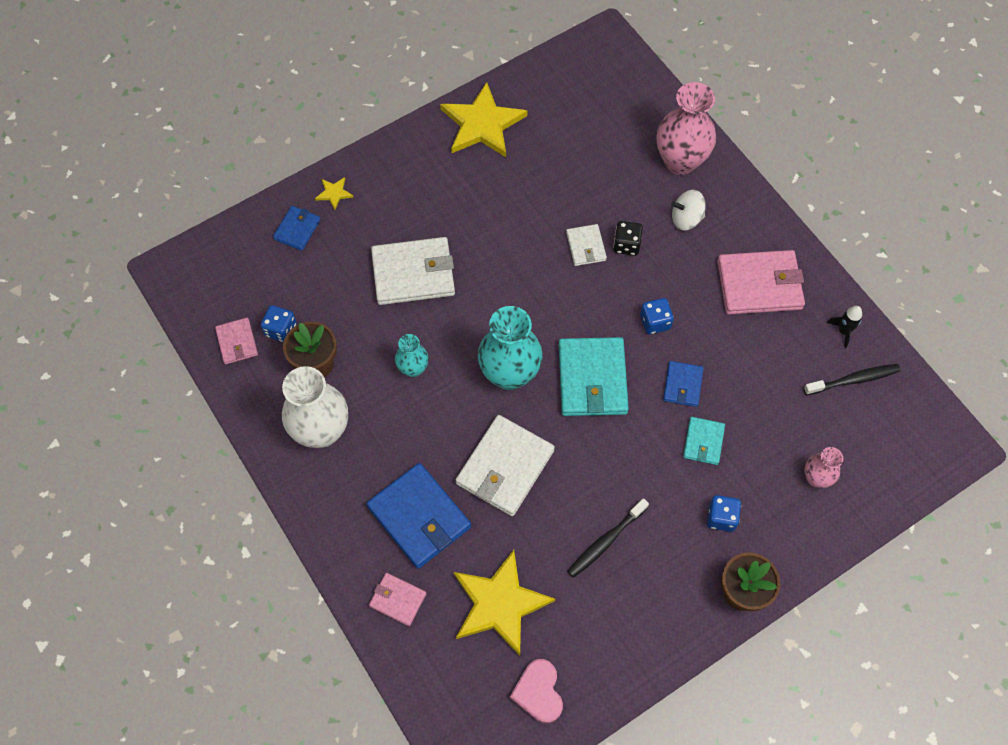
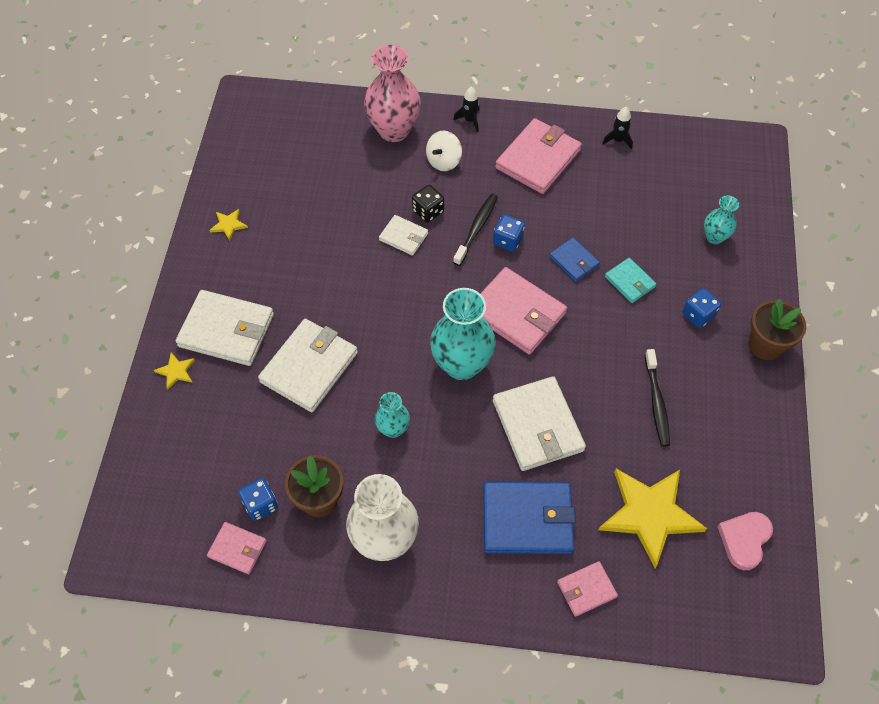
camera: 50 degrees left, 5 degrees down
(297, 229) = (180, 423): blue wallet -> none
(394, 196) = (226, 330): none -> white wallet
(482, 124) = (228, 225): yellow star -> yellow star, size x0.42
(538, 692) = (744, 540): pink heart -> pink heart turned 90 degrees clockwise
(592, 379) = (516, 313): turquoise wallet -> pink wallet
(747, 206) = (470, 120): none -> black rocket
(816, 478) = (714, 237): pink vase -> turquoise vase
(853, 380) = (659, 162): black toothbrush -> black toothbrush (476, 228)

